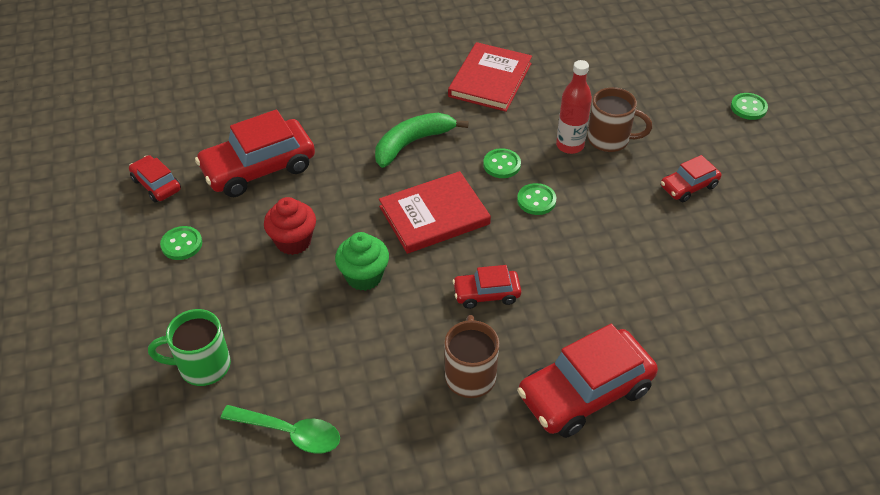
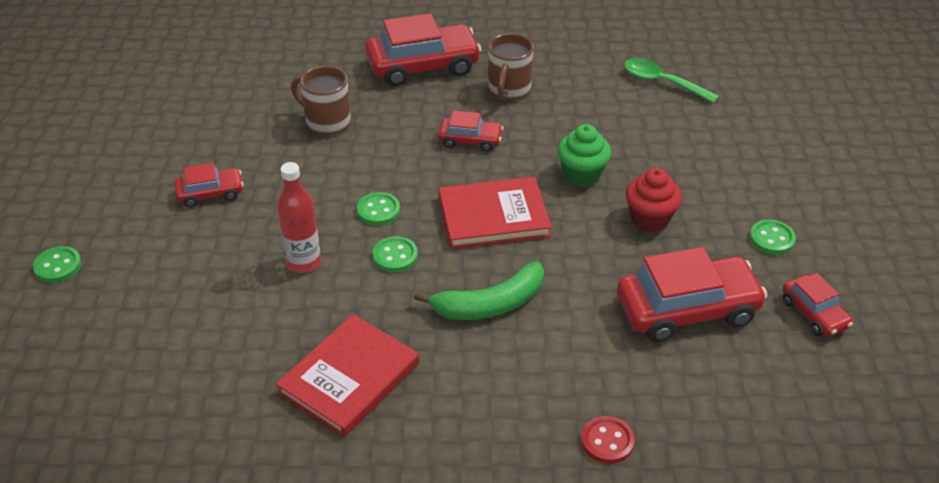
camera: 165 degrees left, 5 degrees down
(202, 366) = (737, 134): green mug -> none
(310, 77) = (607, 441): none -> red button
(610, 140) = (253, 260): brown mug -> brown mug (326, 122)

